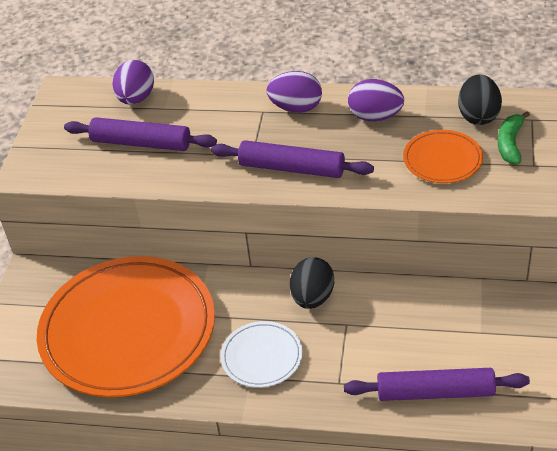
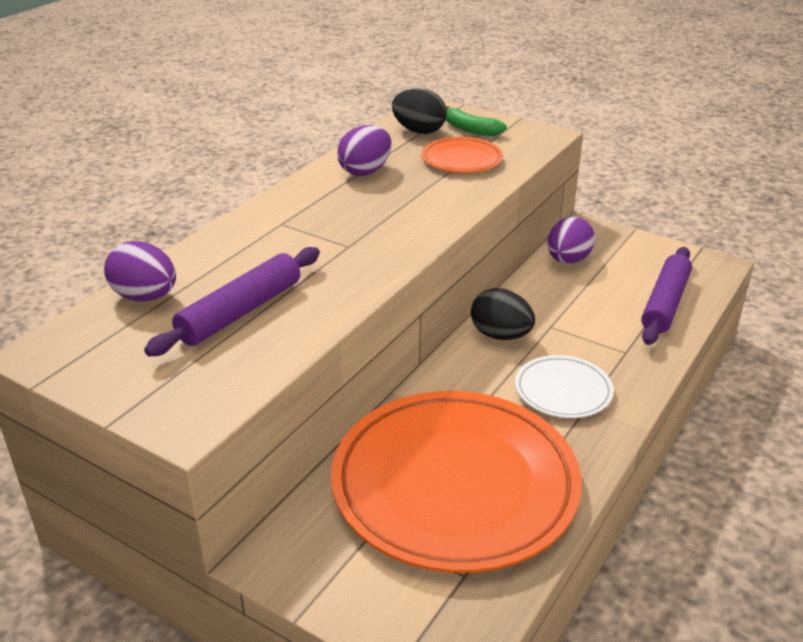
camera: 70 degrees left, 10 degrees down
(292, 168) = (396, 229): purple rolling pin -> none
(296, 108) = (300, 204): purple egg -> purple egg (567, 260)

